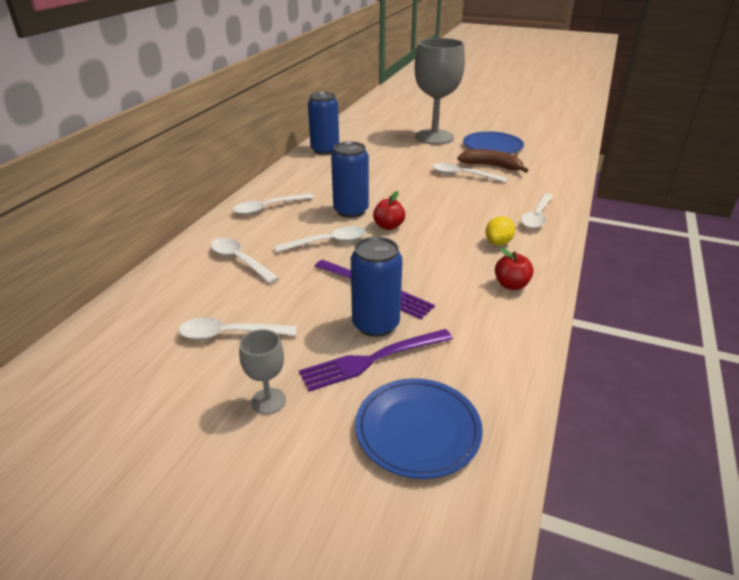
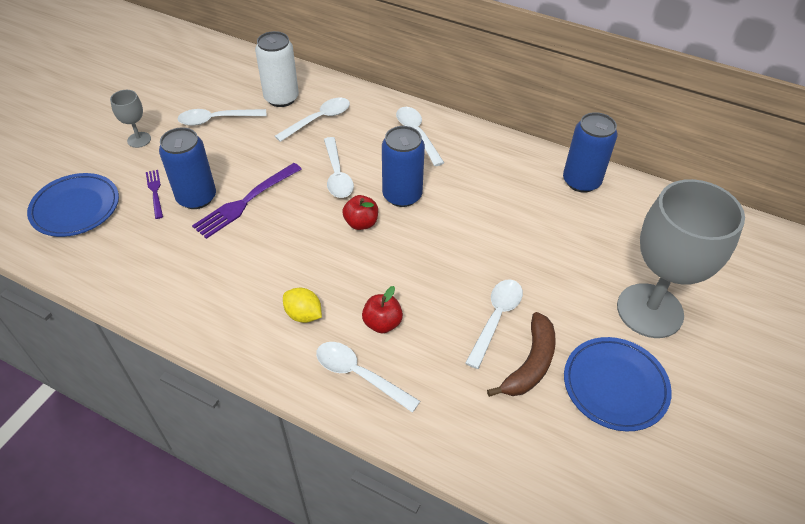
camera: 95 degrees right, 15 degrees up
(193, 289) = (281, 98): none -> white can
(230, 334) = (216, 120): white spoon -> white spoon turned 105 degrees counterclockwise
(372, 360) = (155, 192): purple fork -> purple fork, size x0.56
(511, 285) = (219, 305): red apple -> red apple (382, 323)

